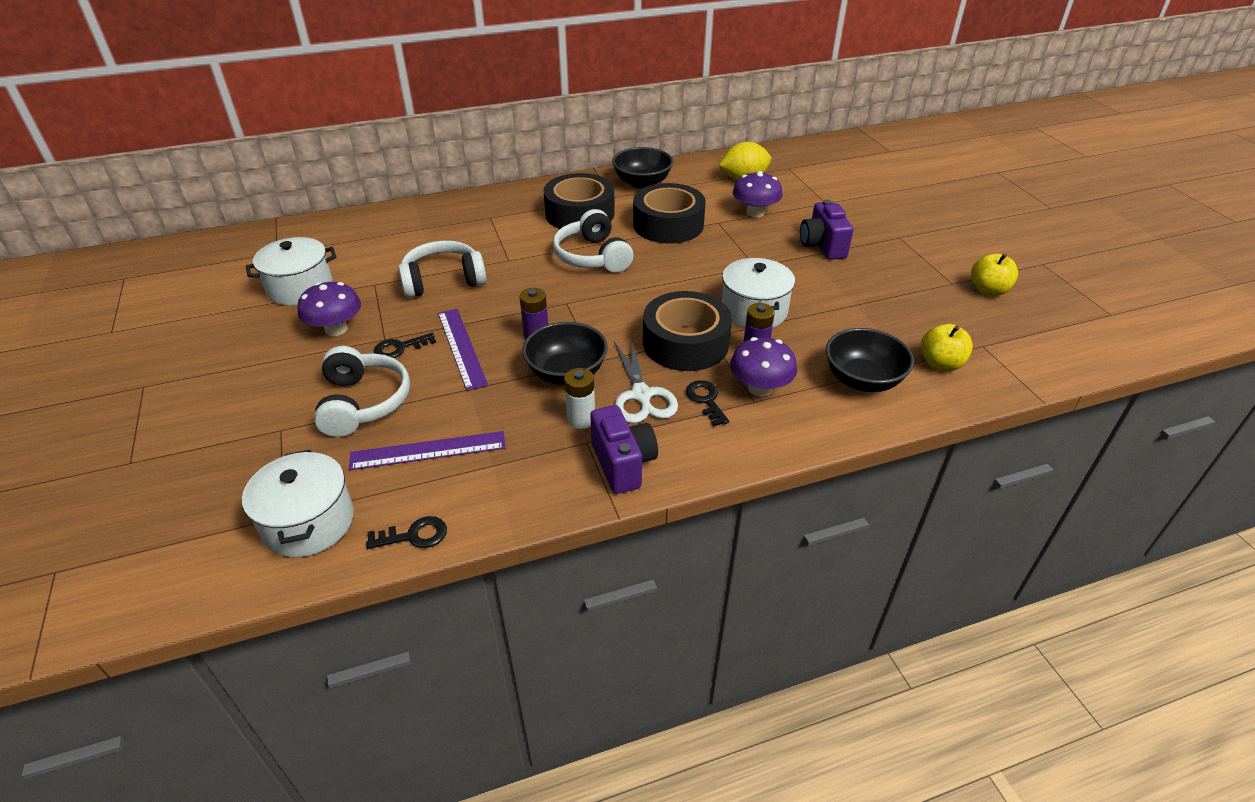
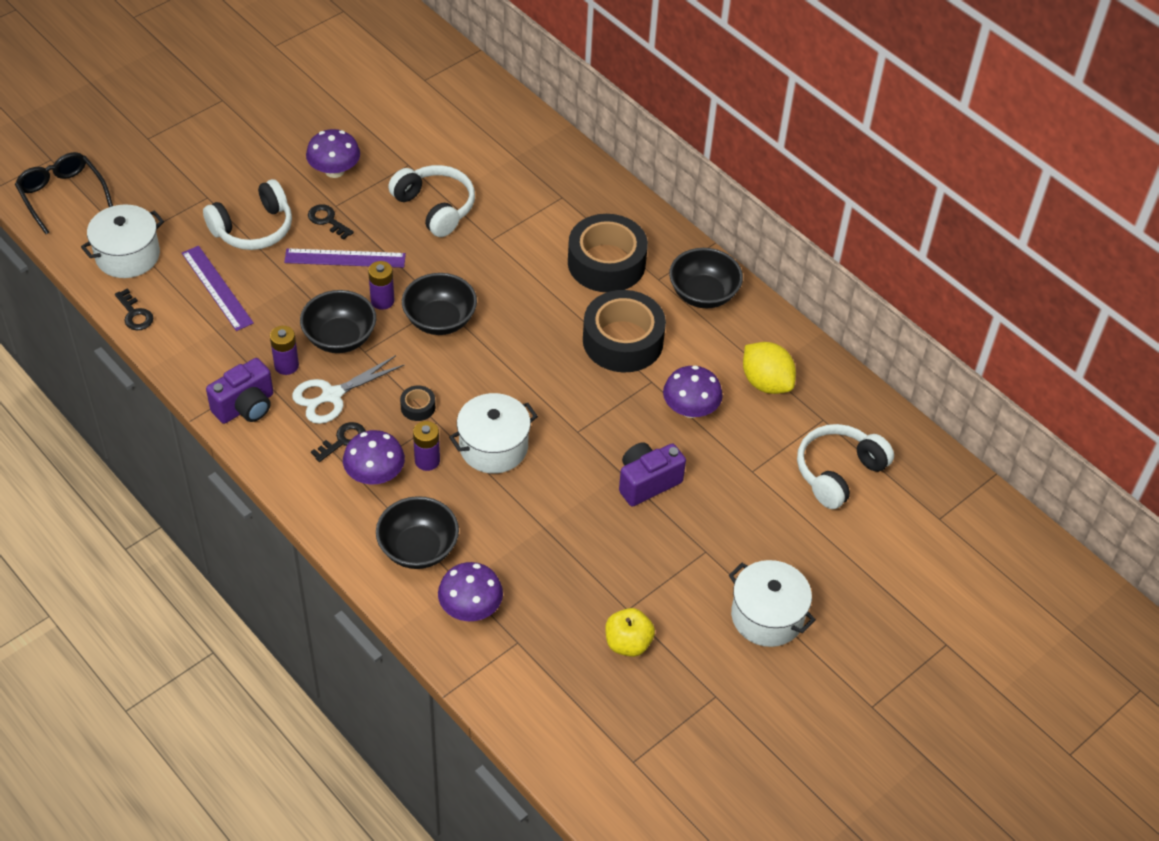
camera: 65 degrees right, 10 degrees up
(135, 572) = (62, 195): none -> black glasses
(300, 288) = (380, 121): white pot -> white pot (767, 616)
(461, 347) = (345, 258): purple ruler -> purple ruler turned 45 degrees clockwise
(581, 419) = (286, 365): white battery -> purple battery
(585, 307) = (440, 320): none -> black bowl
(592, 256) = (529, 299): white headphones -> white headphones (838, 472)
(685, 343) = (418, 407): black tape -> black tape, size x0.41
(940, 364) = (470, 608): yellow apple -> purple mushroom

